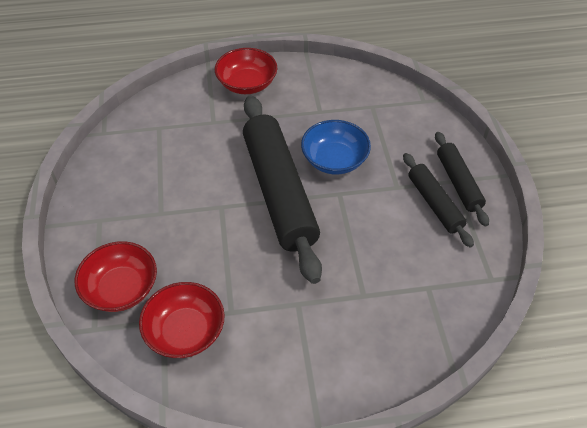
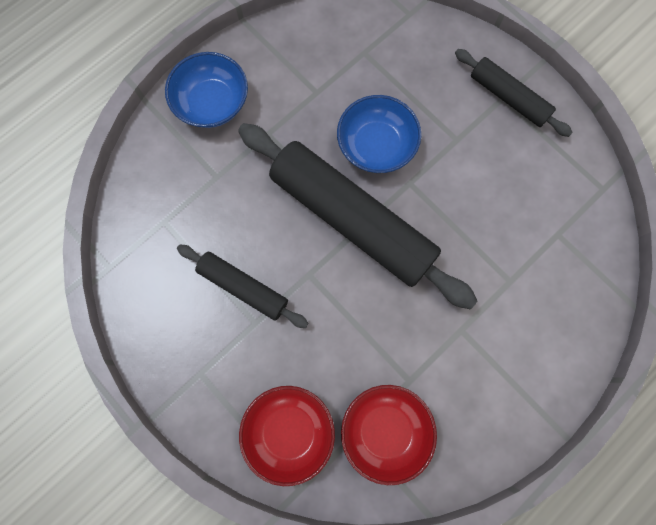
camera: 35 degrees left, 25 degrees up
(247, 84) = (212, 103): red bowl -> blue bowl
(435, 204) = (504, 137): black rolling pin -> black rolling pin (243, 287)

